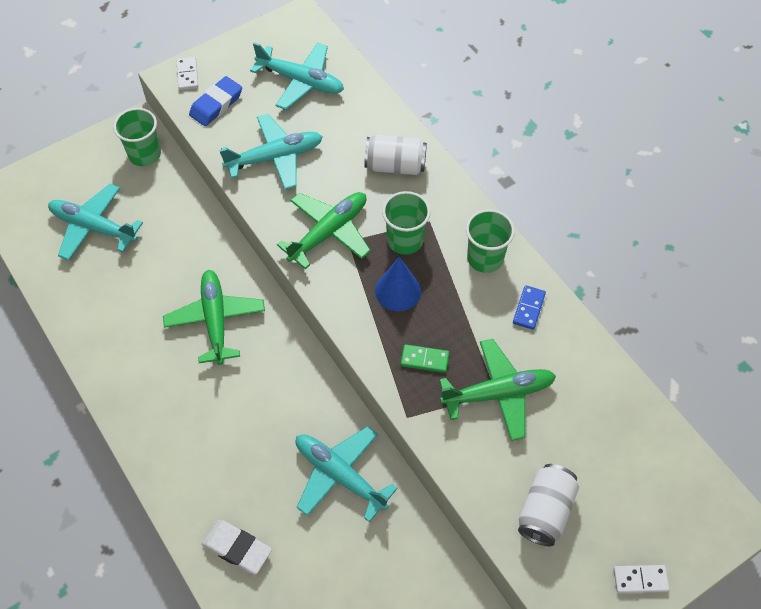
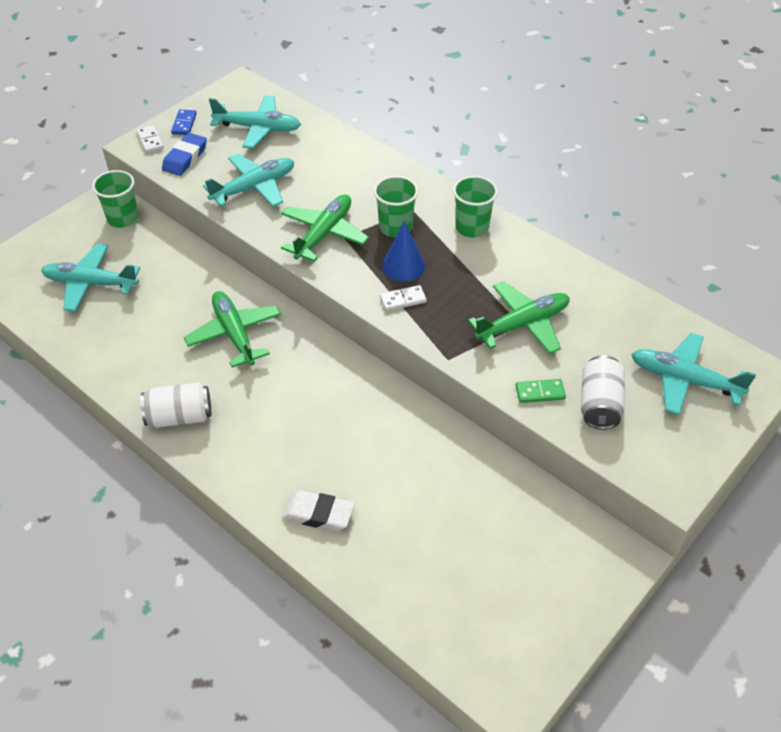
camera: 15 degrees left, 10 degrees down
(340, 475) = (396, 432): turquoise plane -> turquoise plane (684, 380)
(395, 166) = (366, 175): white can -> white can (179, 416)
(424, 359) = (447, 312): green domino -> green domino (540, 392)
(528, 308) = (524, 256): blue domino -> blue domino (184, 124)
(640, 579) = (703, 437): white domino -> white domino (403, 299)

